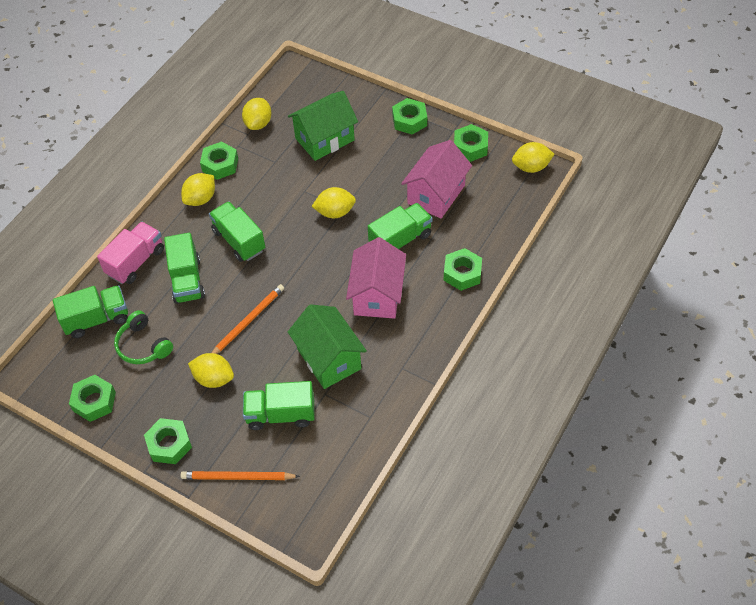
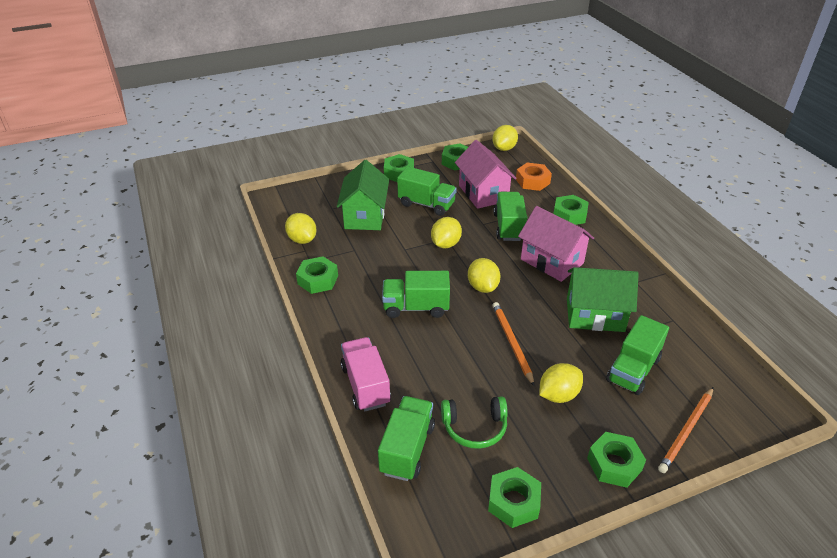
camera: 55 degrees left, 15 degrees down
(187, 280) = (426, 360): green truck -> green truck (426, 204)
(201, 199) = (341, 308): yellow lemon -> yellow lemon (482, 287)
(493, 218) = (532, 181): none -> orange nut

